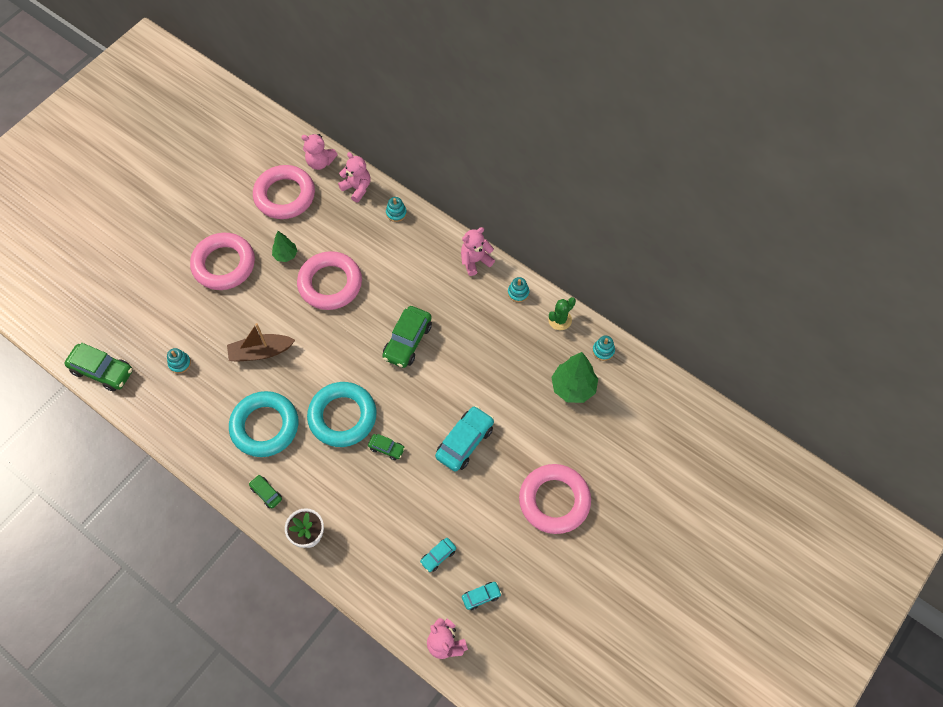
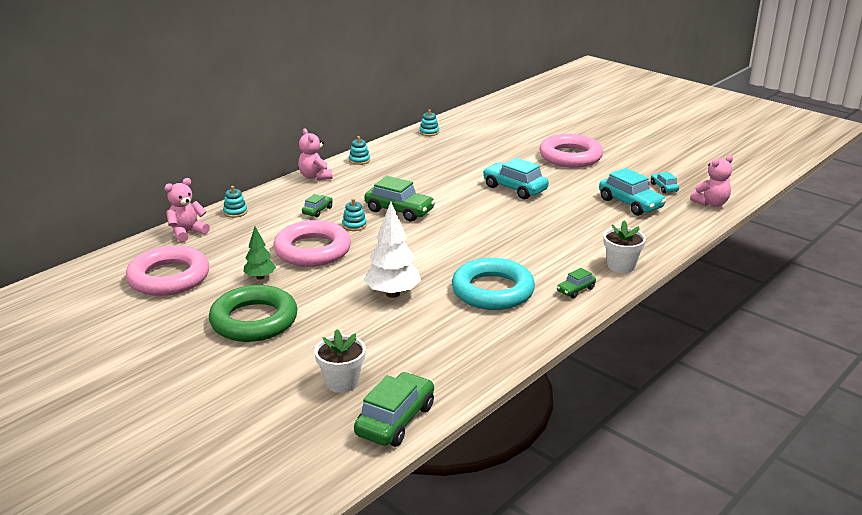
camera: 85 degrees left, 35 degrees down
(146, 333) = (342, 382): none -> white flower pot
(180, 363) = (396, 352): turquoise stacking toy -> turquoise stacking toy (354, 225)
(224, 264) = (254, 320): pink ring -> green ring
(260, 352) = (393, 294): brown boat -> white tree
(320, 162) = (132, 254): pink teddy bear -> none
(342, 417) = (483, 246): turquoise ring -> none
(386, 448) = (521, 224): green car -> green car (317, 211)
(438, 556) = (630, 204): turquoise car -> turquoise car, size x1.90
(560, 320) = (394, 146): green cactus -> none
(573, 388) = (463, 144): green tree -> none

